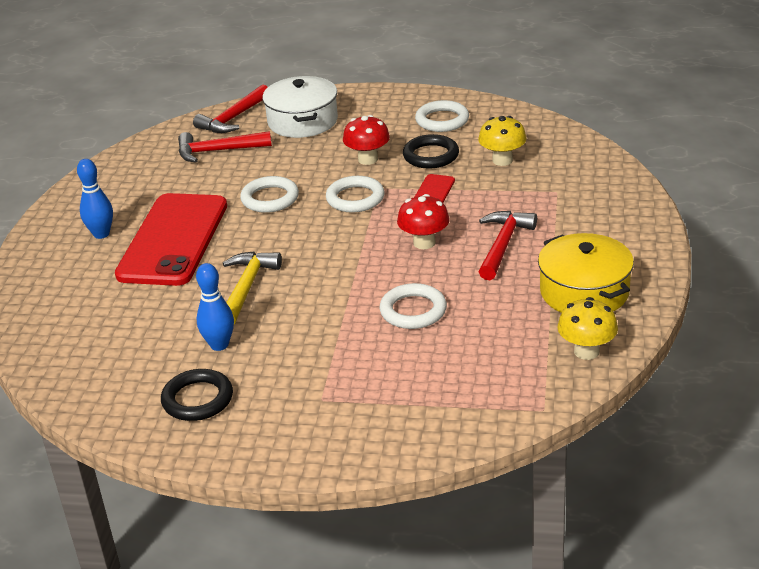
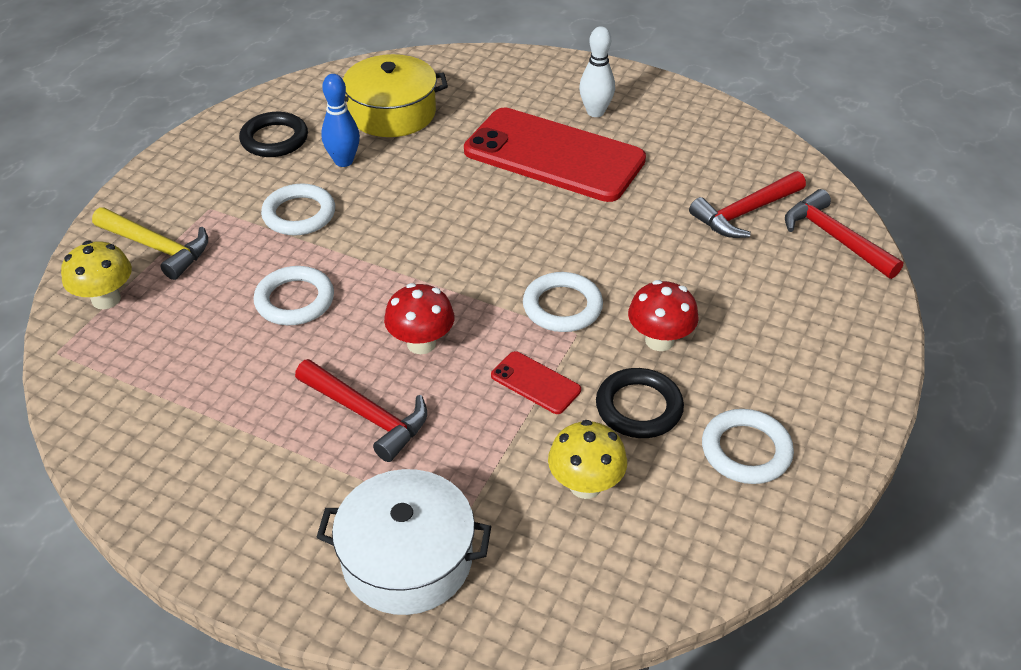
camera: 105 degrees right, 10 degrees up
(101, 234) = (595, 112): blue bowling pin -> white bowling pin
(218, 151) = (745, 213): red hammer -> red hammer turned 135 degrees counterclockwise
(246, 288) = (427, 191): yellow hammer -> yellow hammer (157, 247)
(270, 198) = (603, 236): white ring -> white ring (299, 214)
(303, 121) = (801, 300): white pot -> white pot (407, 559)
(584, 292) = (213, 460): yellow pot -> yellow pot (392, 113)
(586, 351) = (108, 420): yellow mushroom -> yellow mushroom (106, 299)

